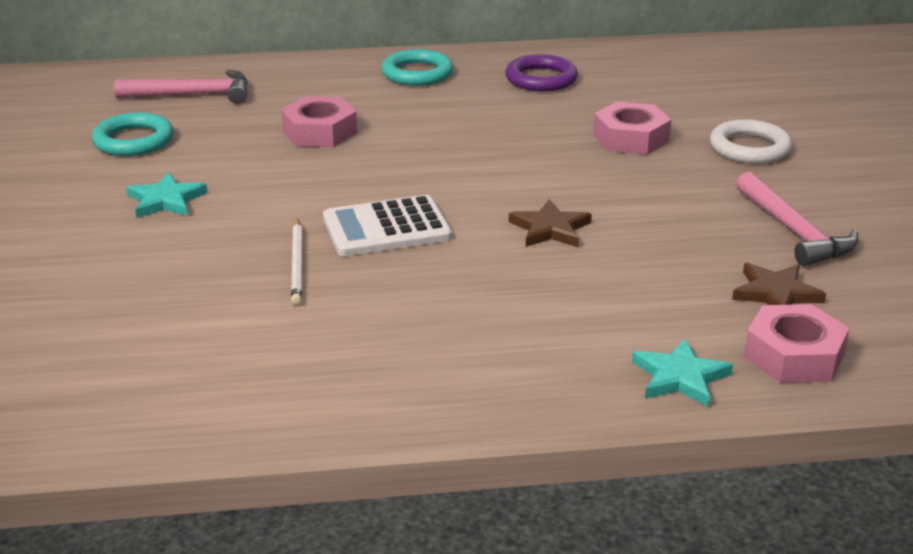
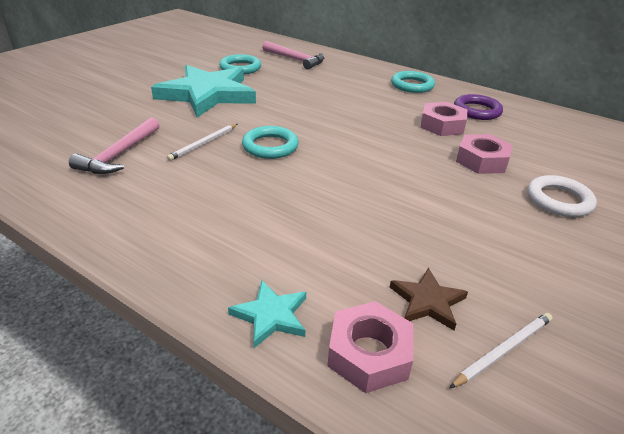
camera: 40 degrees right, 5 degrees up
(165, 200) = (207, 94): turquoise star -> turquoise star, size x2.33
(319, 132) = (319, 93): pink nut -> pink nut (442, 125)
(386, 228) = (270, 146): white calculator -> turquoise ring
(550, 229) = (349, 186): brown star -> none
(794, 231) = (509, 268): pink hammer -> pink hammer (119, 155)
(873, 296) = (504, 350): none -> white pencil

